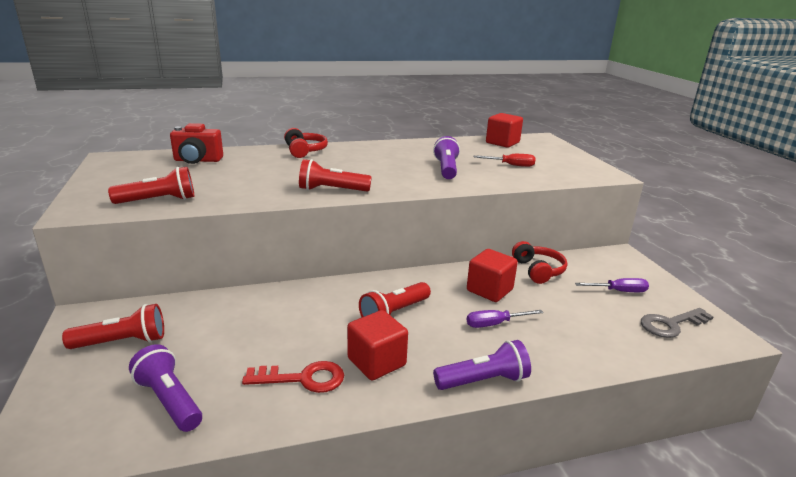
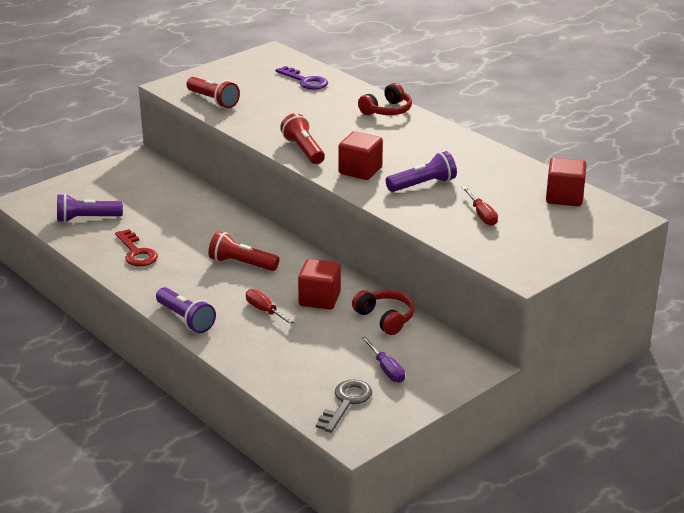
camera: 65 degrees right, 5 degrees up
(122, 342) = (125, 182): red flashlight -> none
(169, 400) = (87, 219): purple flashlight -> purple flashlight turned 120 degrees counterclockwise
(197, 160) = (305, 81): red camera -> purple key
(376, 362) = (174, 273): red cube -> red cube (360, 170)
(495, 324) = (265, 311): purple screwdriver -> red screwdriver
(538, 270) = (385, 318): red headphones -> red headphones turned 90 degrees counterclockwise
(671, 324) = (346, 402): grey key -> grey key turned 75 degrees clockwise

